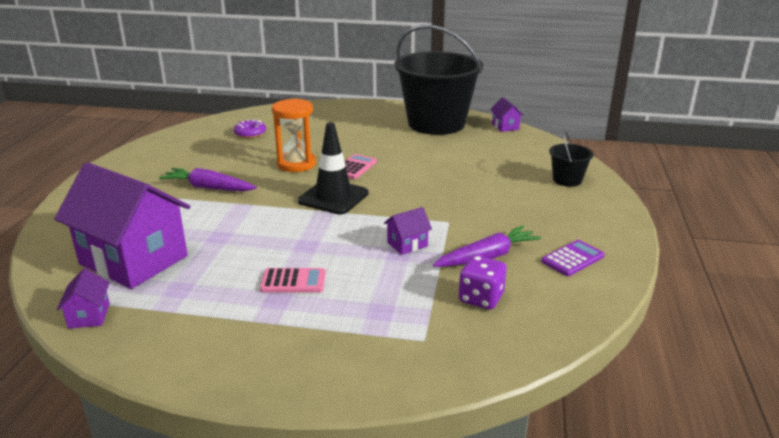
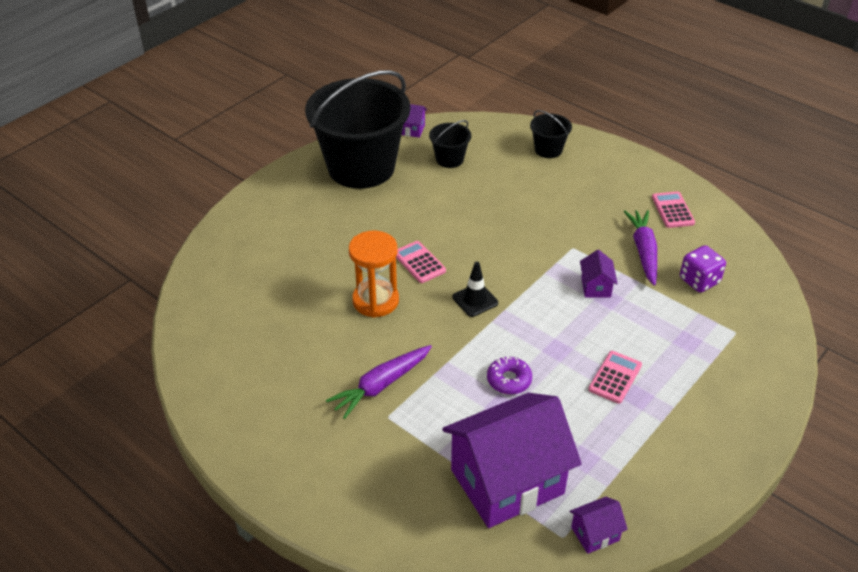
camera: 60 degrees left, 15 degrees up
(89, 316) = (595, 534): purple house -> purple house turned 45 degrees counterclockwise
(250, 134) = (256, 311): purple donut -> purple donut (509, 380)
(333, 197) = (475, 300): black traffic cone -> black traffic cone, size x0.60
(491, 147) = (449, 159): none -> black bucket
(573, 259) = (672, 210): purple calculator -> pink calculator

